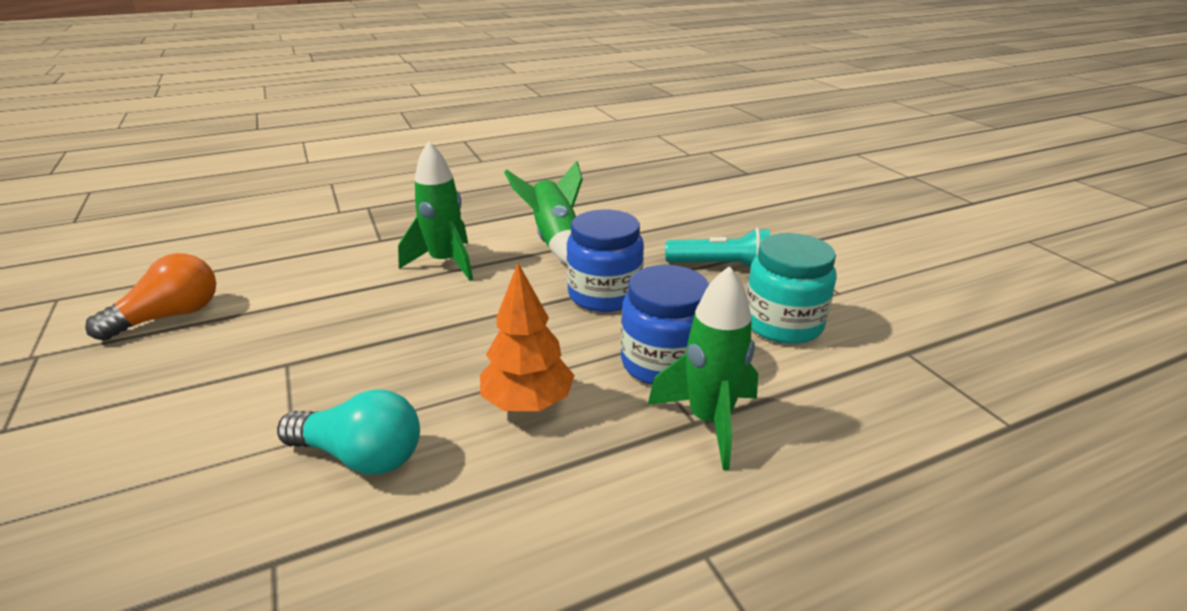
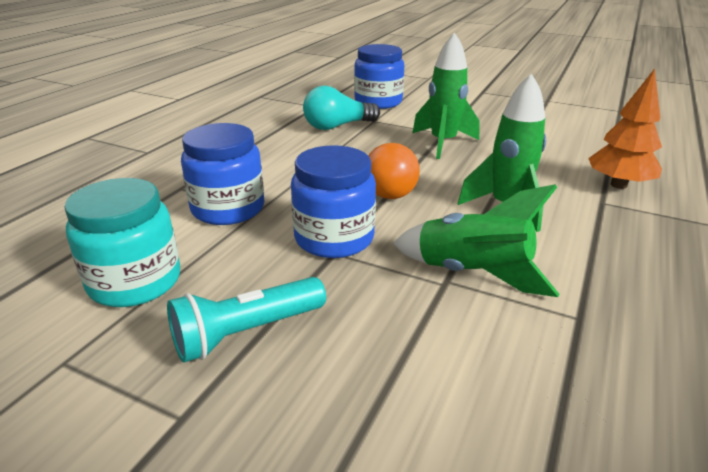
camera: 140 degrees right, 0 degrees up
(170, 316) = (551, 124): orange light bulb -> orange light bulb (391, 187)
(174, 501) = (378, 102): none -> blue jar
(527, 403) = (291, 162): orange tree -> orange tree (618, 185)
(709, 421) = (171, 191): green rocket -> green rocket (443, 143)

